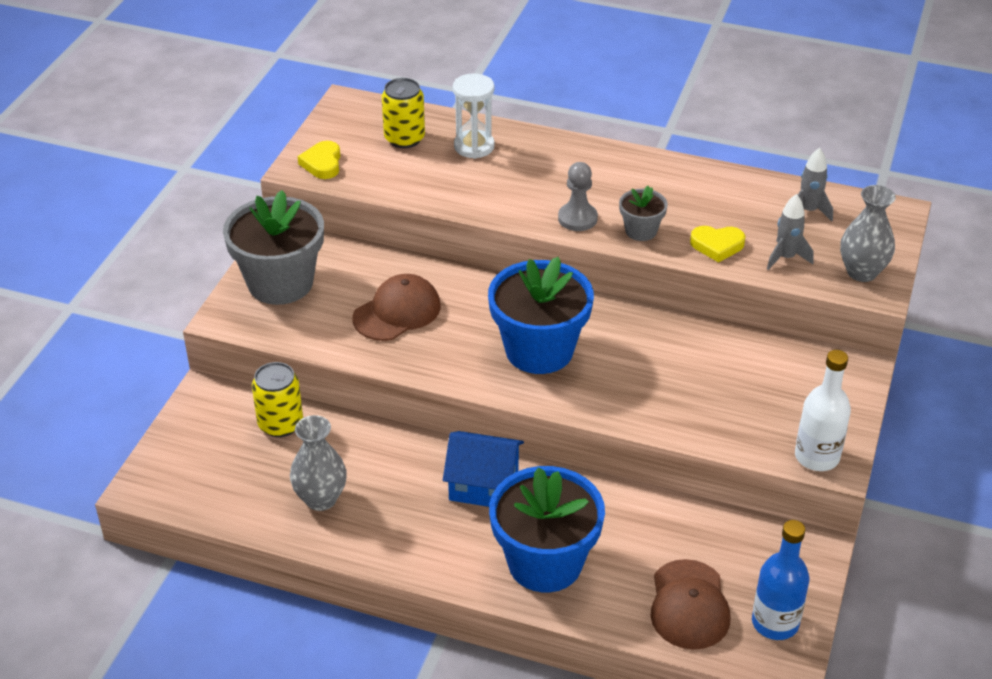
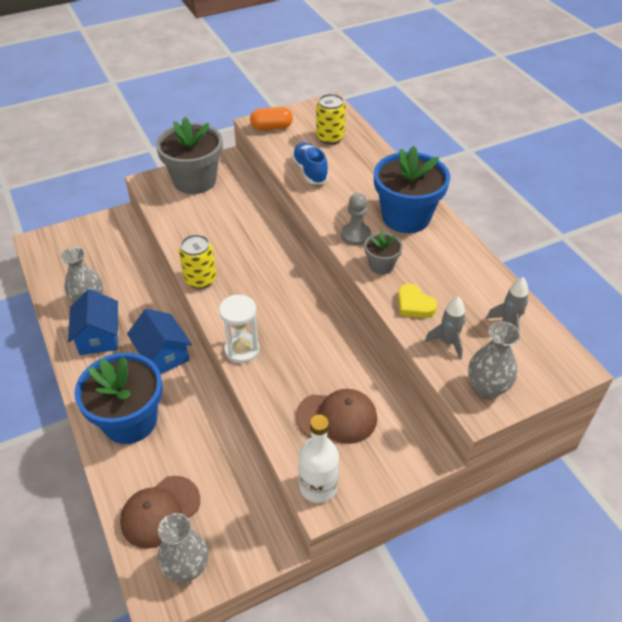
camera: 45 degrees right, 5 degrees up
(280, 424) = (126, 254): yellow can -> yellow can (200, 279)
(322, 163) = (271, 127): yellow heart -> orange capsule
(388, 520) = (99, 337): none -> blue house
(397, 312) = (223, 230): brown cap -> brown cap (337, 417)
(438, 185) = (310, 171): none -> blue shoe
(474, 146) = (359, 162): white hourglass -> white hourglass (242, 350)
(539, 350) = (259, 299): blue flower pot -> blue flower pot (406, 217)
(775, 623) = (187, 568): blue bottle -> grey vase

